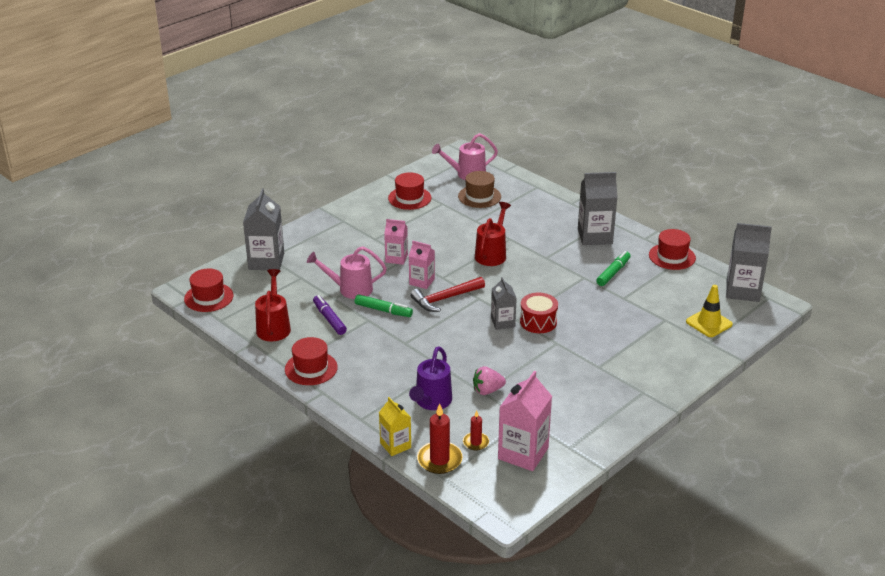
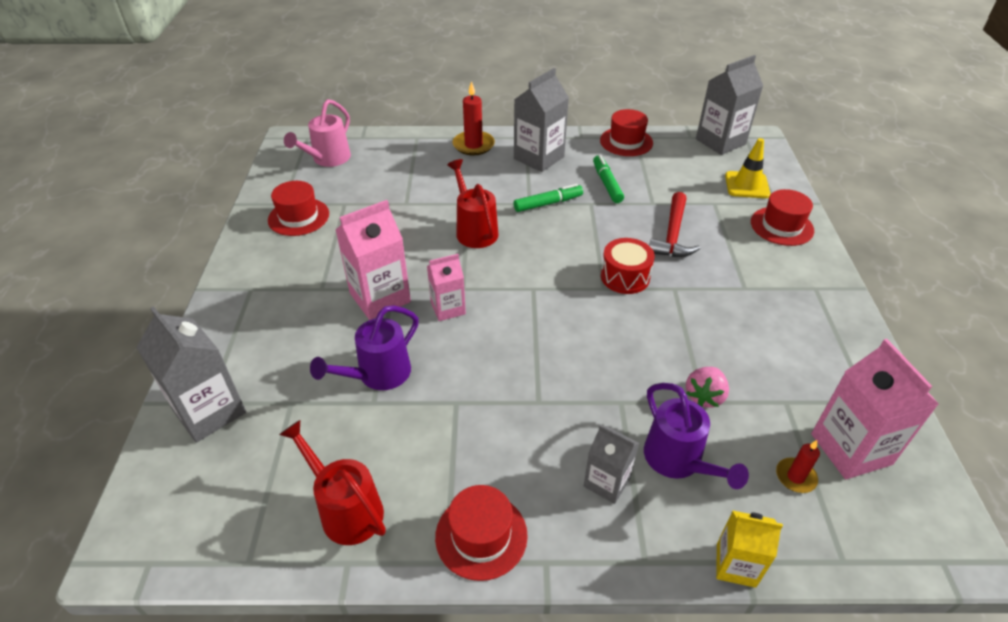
camera: 45 degrees left, 10 degrees up
(208, 297) = (182, 536): red hat -> red hat (781, 226)
(329, 319) = (406, 437): purple marker -> none
(350, 289) = (377, 375): pink watering can -> purple watering can
(383, 310) = (456, 376): green marker -> green marker (548, 203)
(396, 258) = (380, 297): pink carton -> pink carton, size x1.66
(439, 460) = (804, 539): red candle -> red candle (473, 145)
(445, 299) = (501, 312): red hammer -> red hammer (672, 234)
(479, 196) = (374, 175): brown hat -> none
(503, 322) = (596, 300): grey carton -> grey carton (607, 482)

